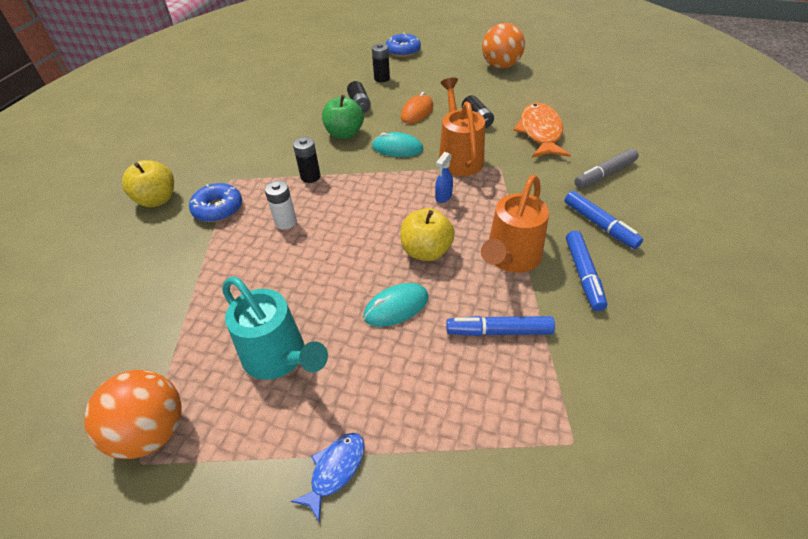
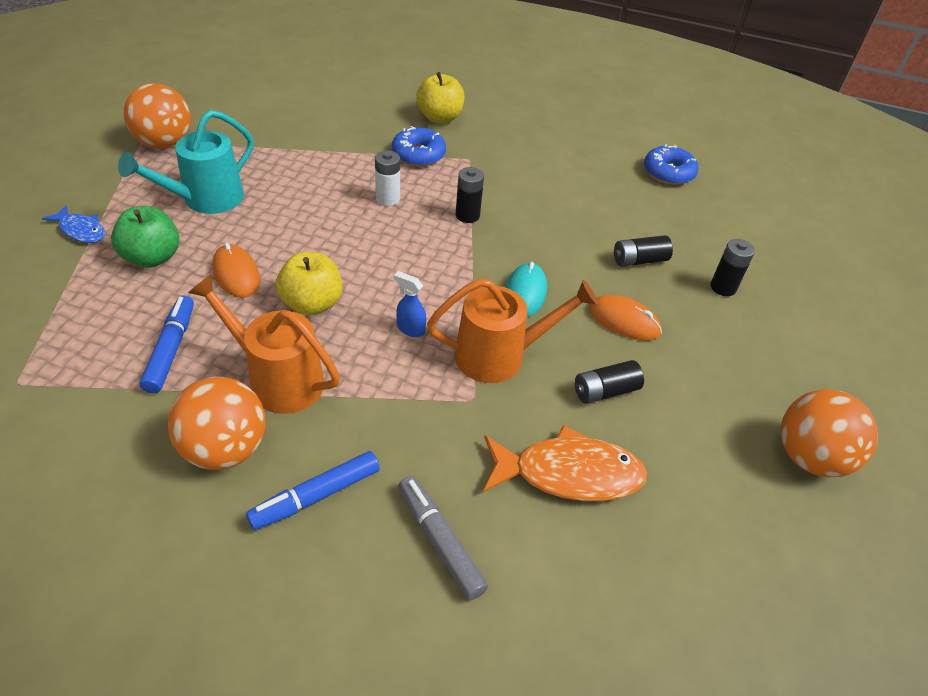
camera: 85 degrees right, 0 degrees up
(344, 134) = (561, 244): green apple -> green apple (152, 257)
(396, 307) = (236, 274): turquoise mouse -> orange mouse
(403, 51) = (829, 319): blue donut -> blue donut (668, 172)
(583, 275) = (225, 449): blue marker -> orange ball

